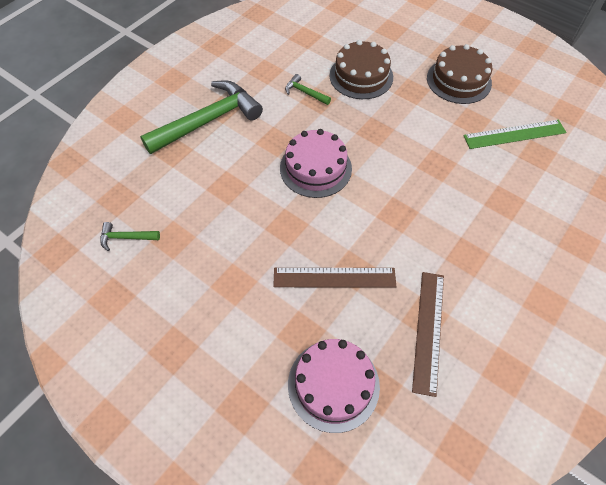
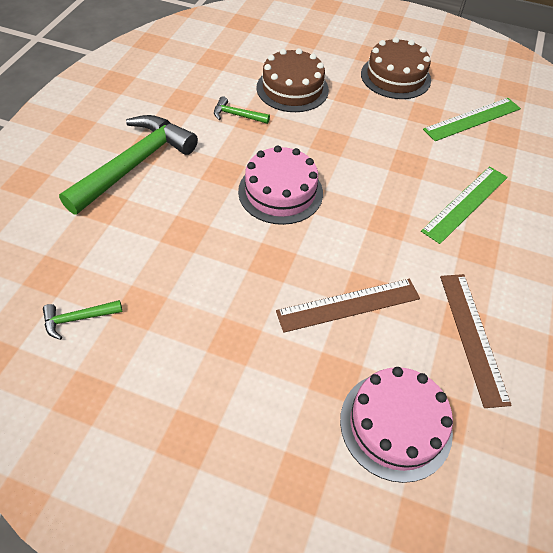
camera: 20 degrees left, 5 degrees down
(473, 212) = (465, 203): none -> green ruler

